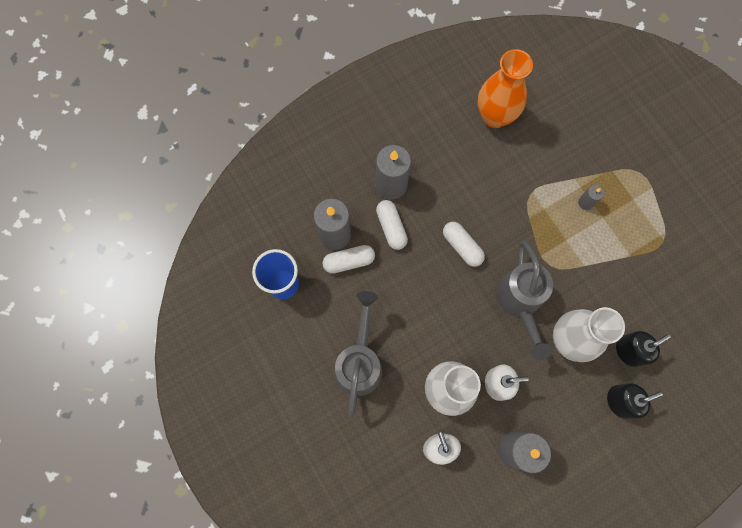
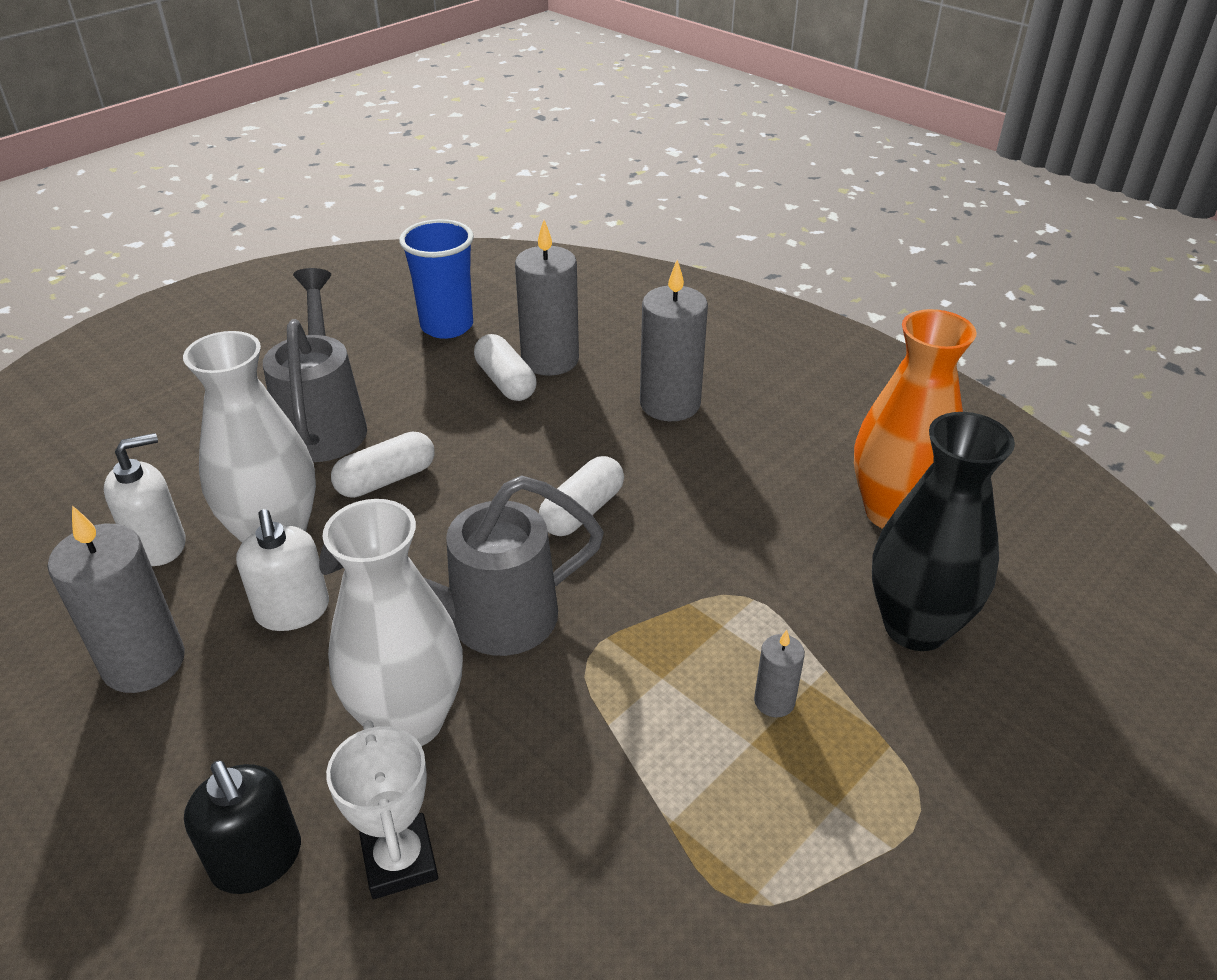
camera: 75 degrees right, 35 degrees down
(360, 361) = (324, 422): grey watering can -> grey watering can turned 90 degrees counterclockwise
(391, 227) = (586, 417): white capsule -> white capsule (386, 479)
(560, 137) = (915, 627): none -> black vase
(629, 351) = (400, 861): black soap dispenser -> white trophy

